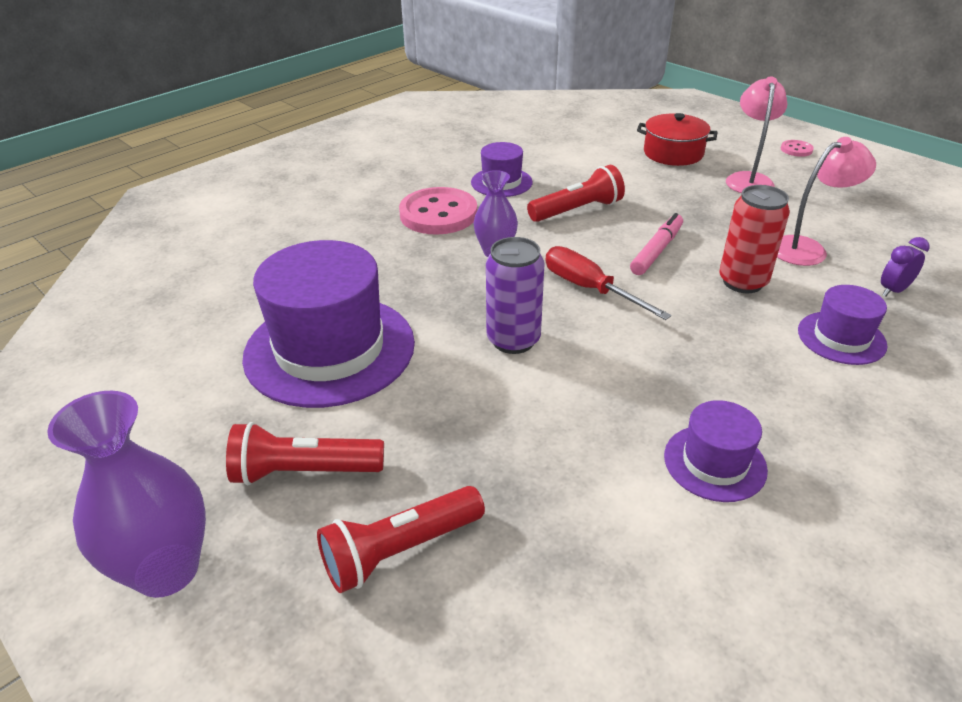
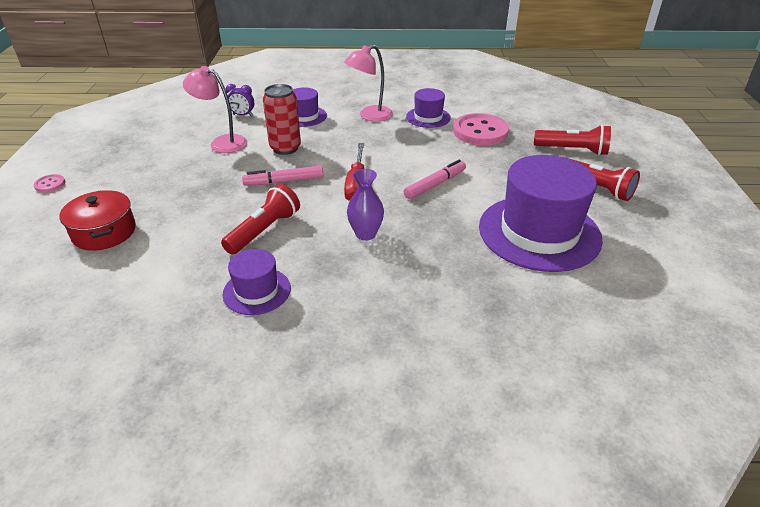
camera: 135 degrees left, 0 degrees up
(167, 570) = (674, 186): purple vase -> none
(438, 214) = (351, 291): pink button -> pink button (480, 132)
(513, 340) = (435, 184): purple can -> pink marker
(577, 210) = (264, 231): red flashlight -> red flashlight turned 105 degrees clockwise
(748, 179) = (132, 186): pink lamp -> pink lamp (370, 116)

